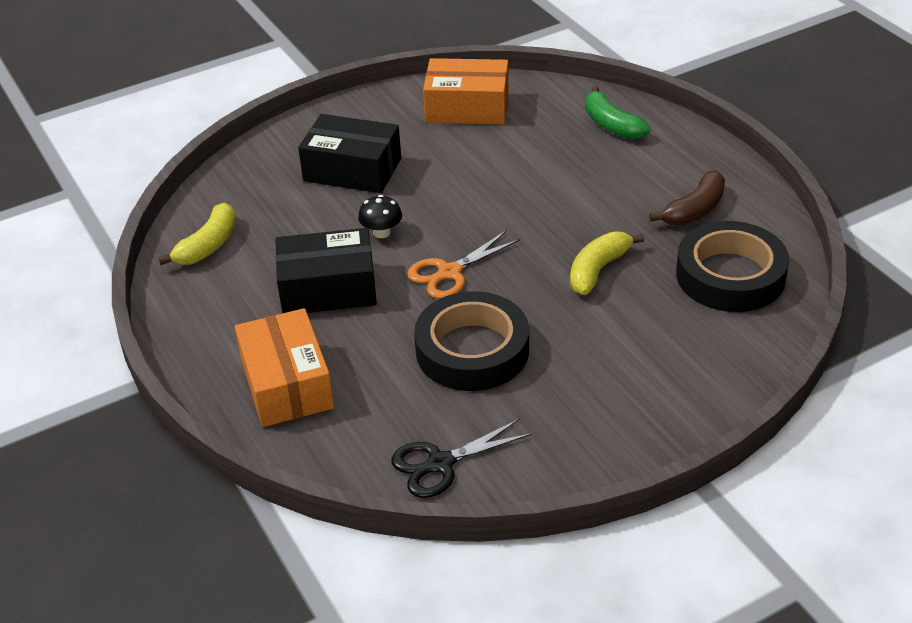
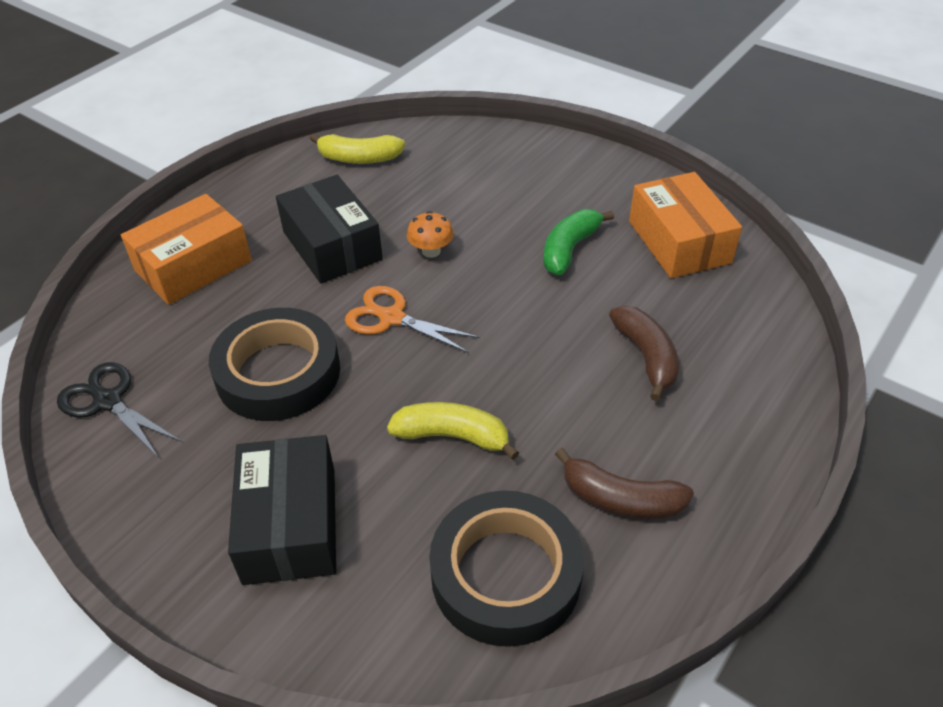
camera: 65 degrees right, 5 degrees up
(352, 170) = (517, 200): black box -> black box (290, 525)
(381, 232) = (431, 251): black mushroom -> orange mushroom
(576, 160) = (646, 357): none -> brown banana
(612, 125) = (740, 368): green banana -> green banana (569, 249)

